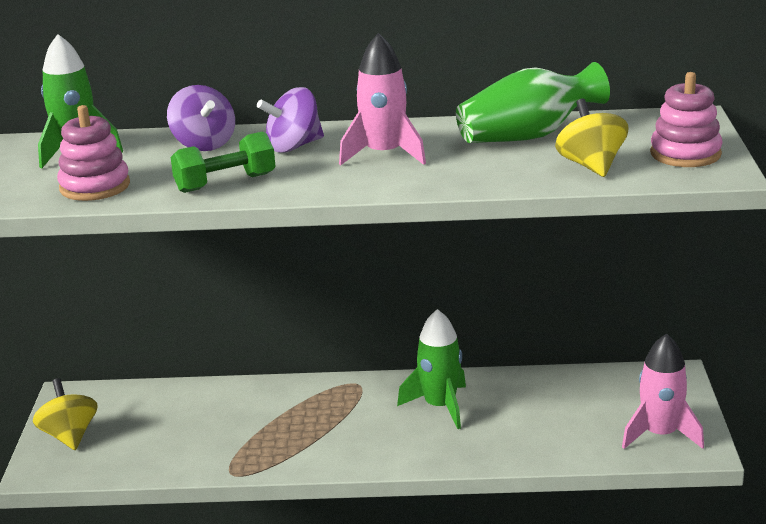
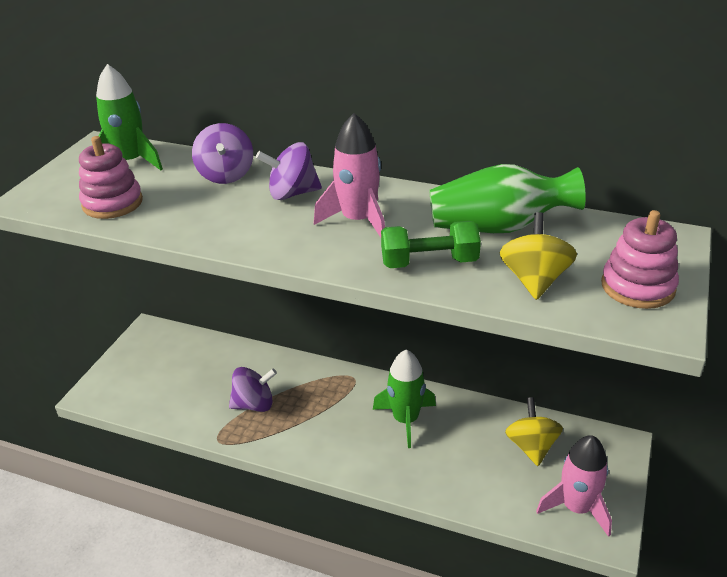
camera: 20 degrees right, 10 degrees up
(69, 436) = (129, 368): yellow spinning top -> yellow spinning top (531, 446)
(225, 183) = (209, 223): green dumbbell -> green dumbbell (429, 262)
(254, 433) = (254, 404): none -> purple spinning top

